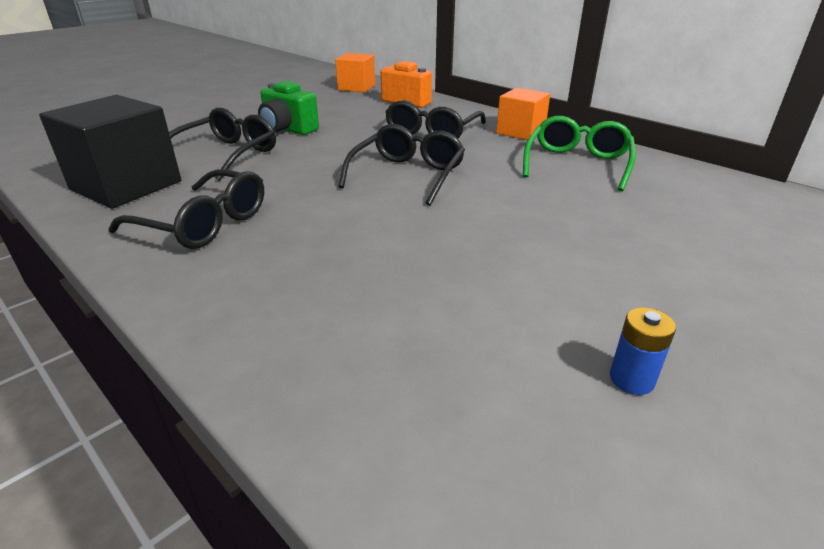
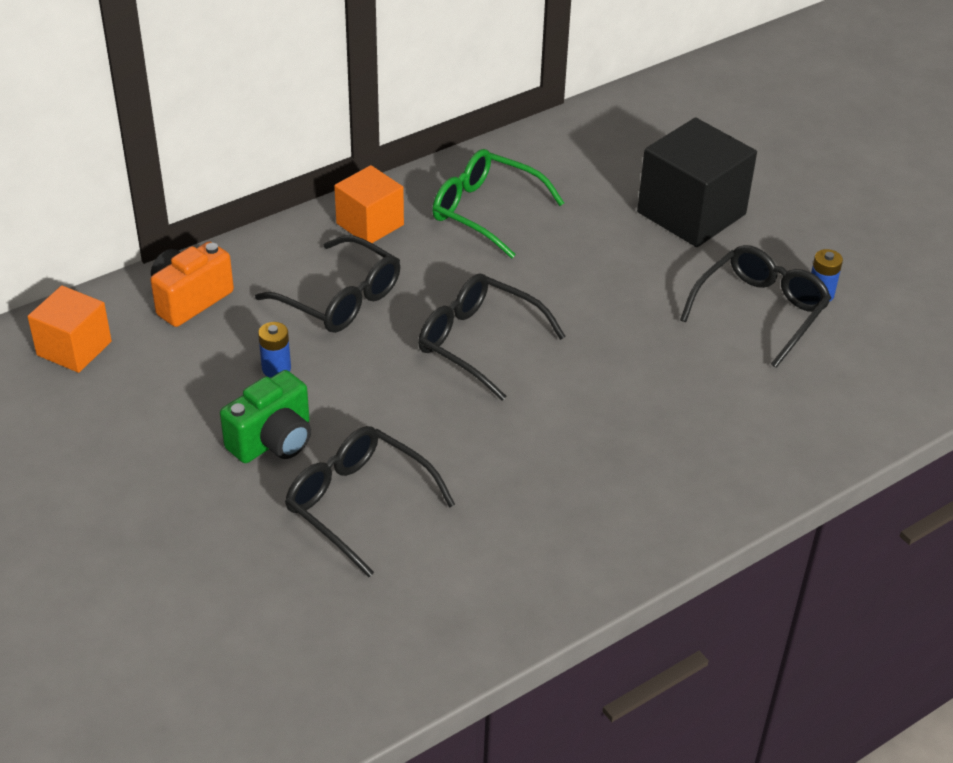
camera: 80 degrees left, 10 degrees up
(126, 185) = (440, 597): black cube -> black cube (691, 213)
(204, 223) = (566, 512): black glasses -> black glasses (760, 311)
(355, 124) = (276, 368): none -> blue battery

